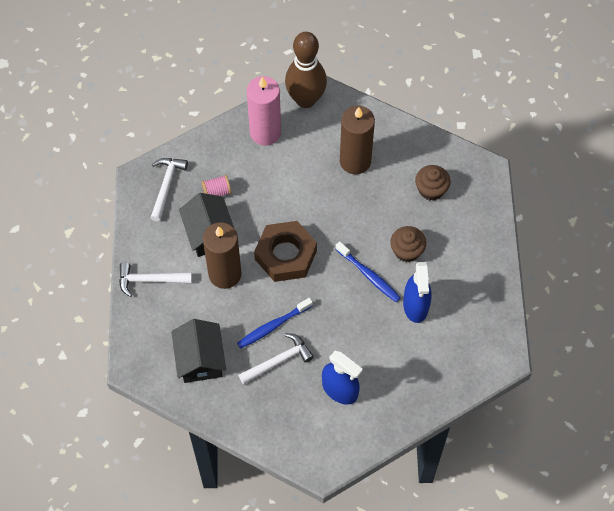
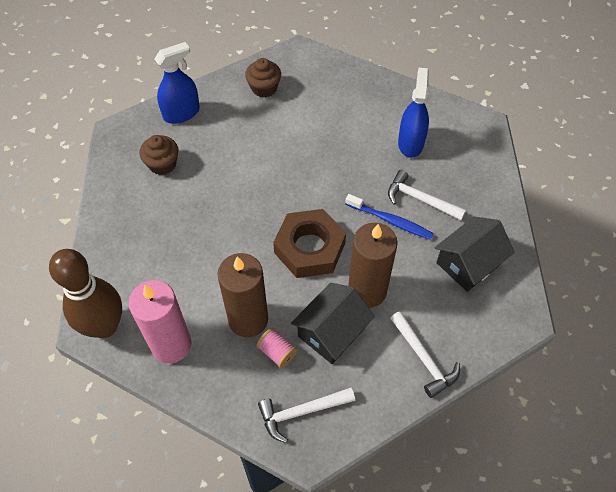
camera: 120 degrees left, 5 degrees down
(355, 161) = (163, 240): brown candle -> brown candle (248, 319)
(369, 275) = (286, 171): blue toothbrush -> none
(407, 251) = (241, 154): brown cupcake -> brown cupcake (264, 88)
(415, 305) = (293, 125): blue spray bottle -> blue spray bottle (181, 113)

